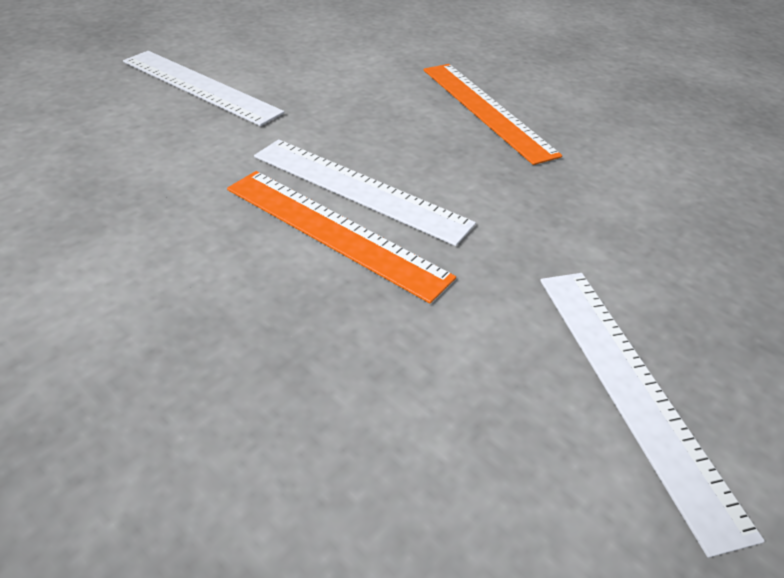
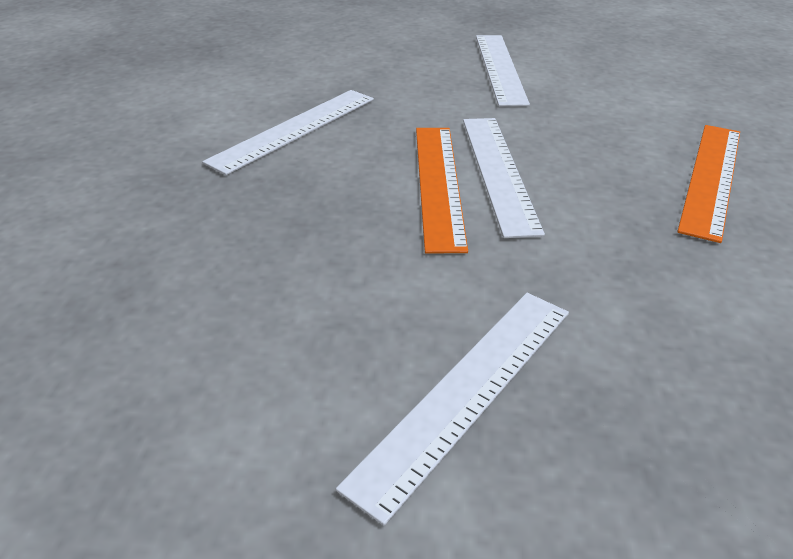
camera: 55 degrees right, 5 degrees down
(96, 266) = (295, 129): none -> white ruler

